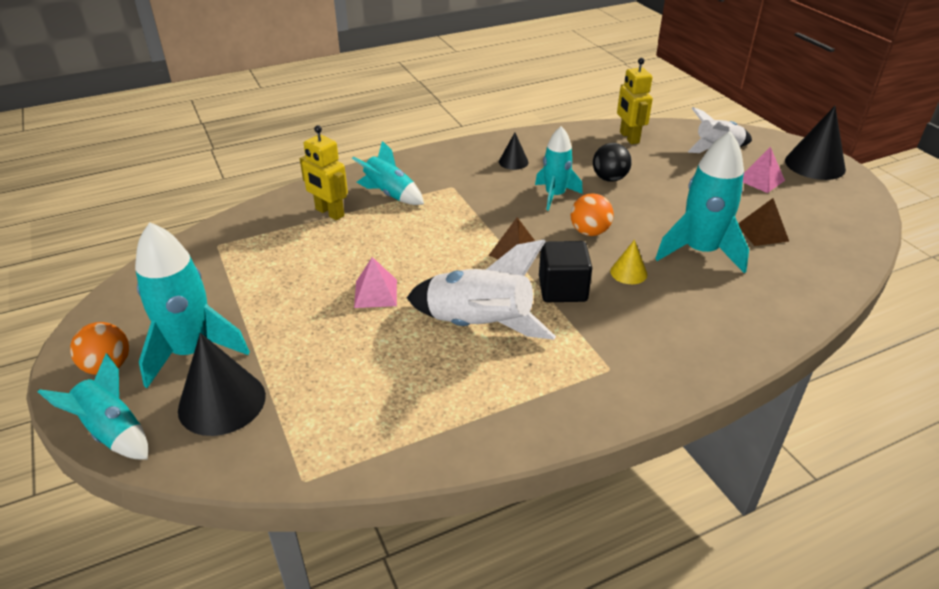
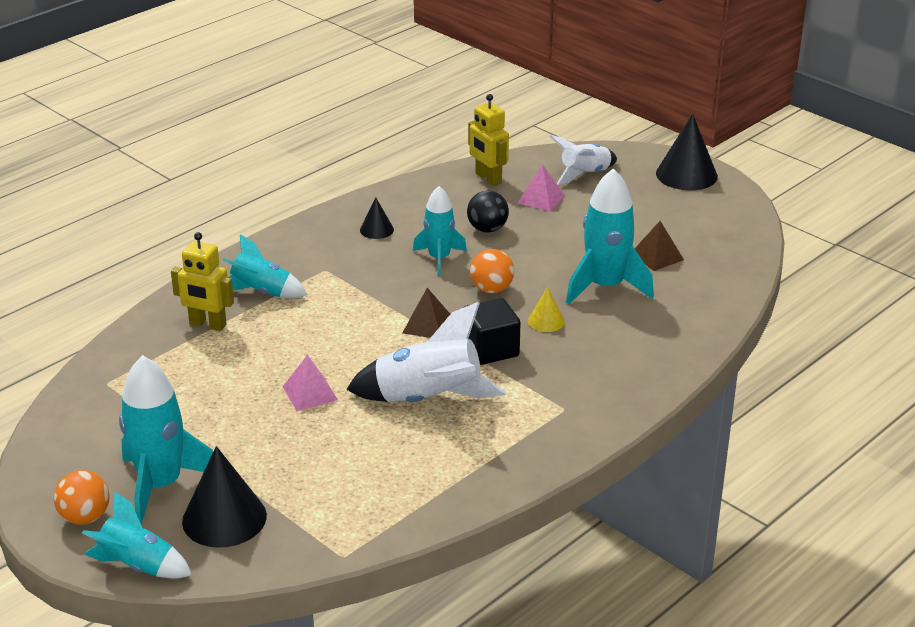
camera: 20 degrees left, 5 degrees down
(760, 180) = (639, 201): pink pyramid -> pink pyramid (541, 199)

